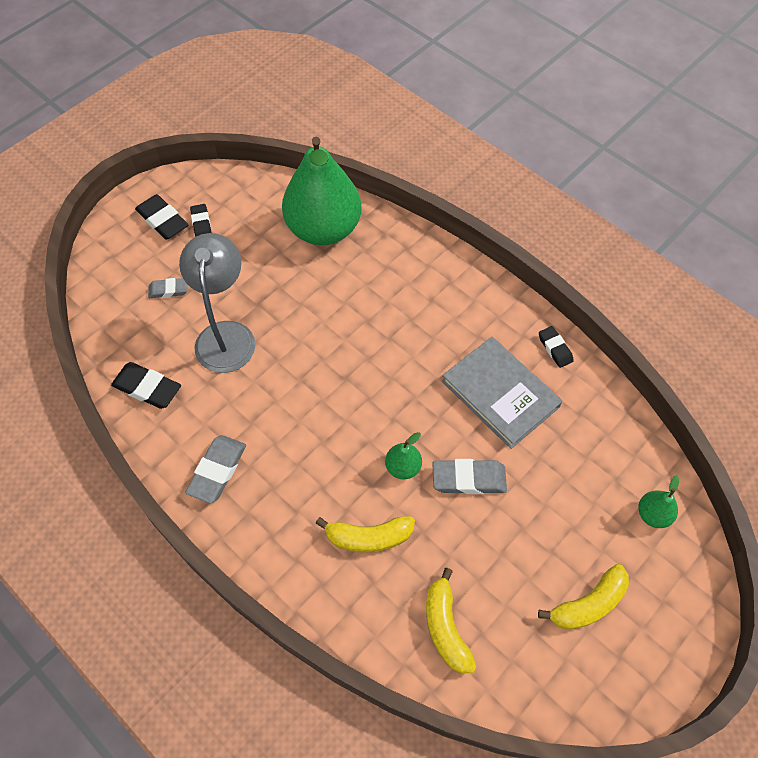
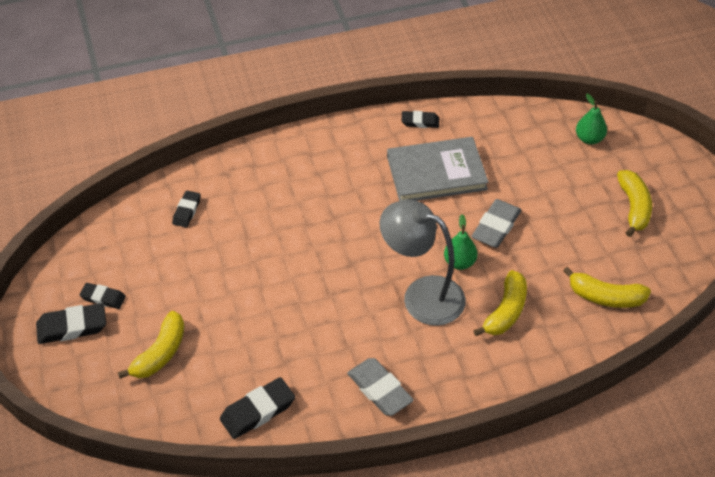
camera: 60 degrees left, 10 degrees down
(168, 290) = (160, 353): grey eraser -> yellow banana
(226, 335) = (245, 329): grey lamp -> grey lamp (422, 295)
(323, 229) = (187, 211): green pear -> black eraser

